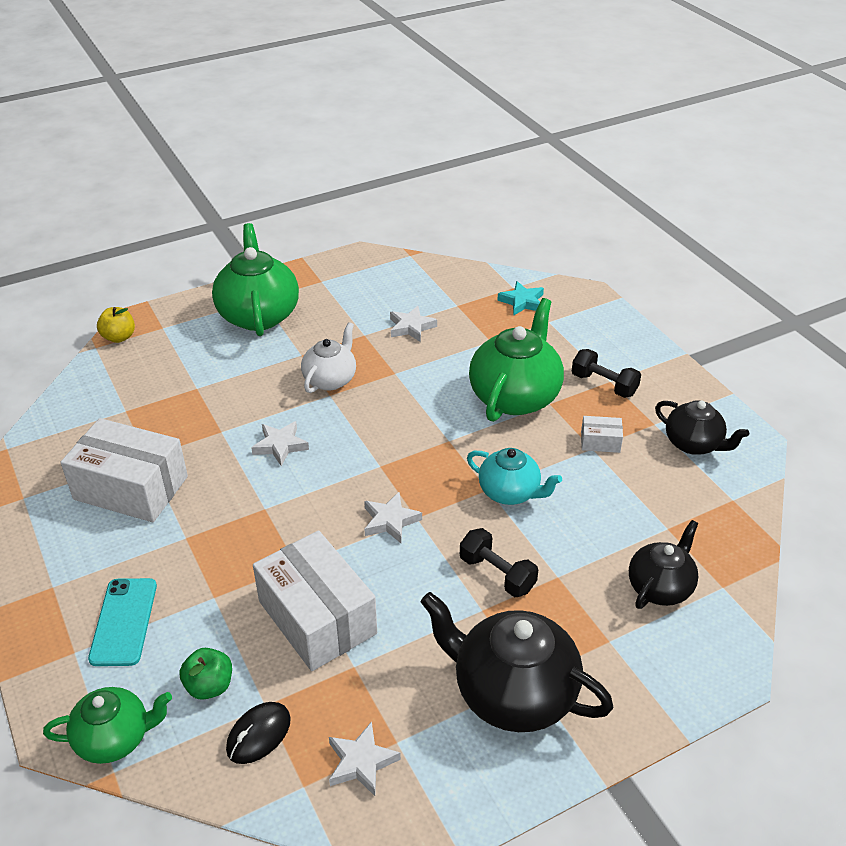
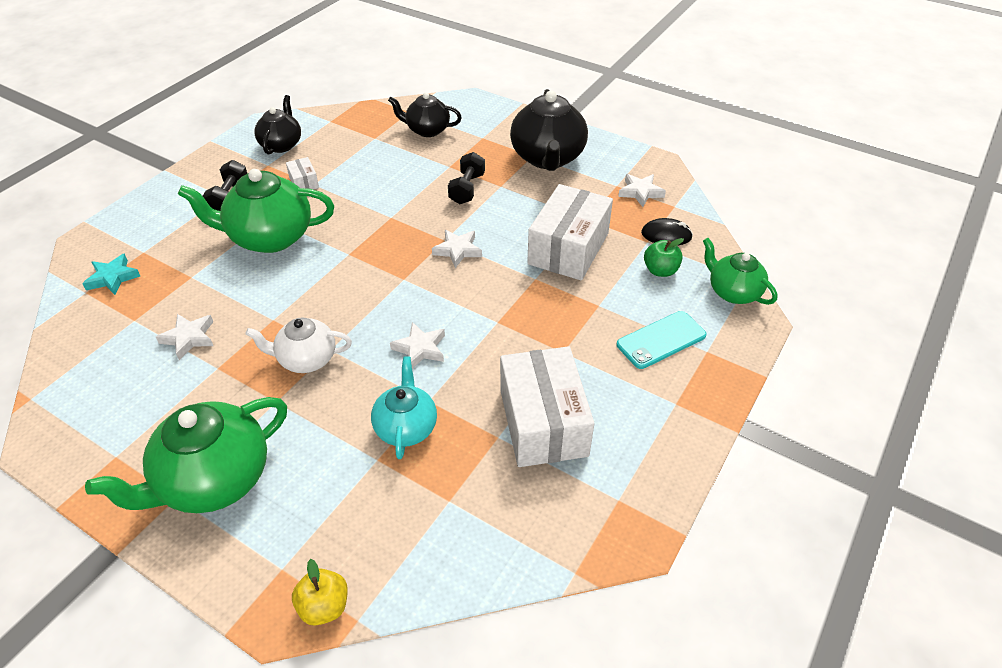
camera: 120 degrees left, 5 degrees up
(510, 492) = (387, 206): turquoise teapot -> turquoise teapot (406, 427)

